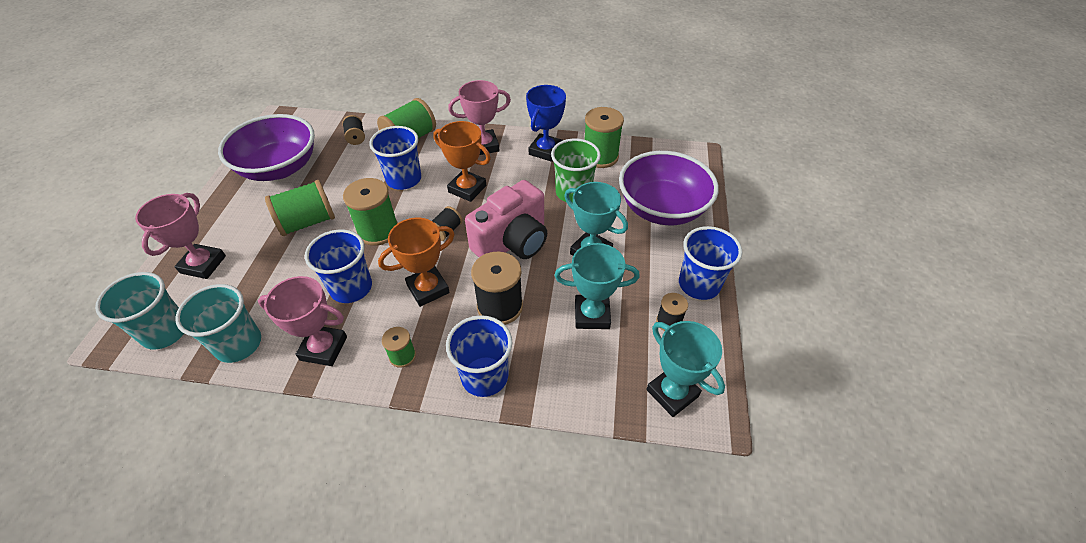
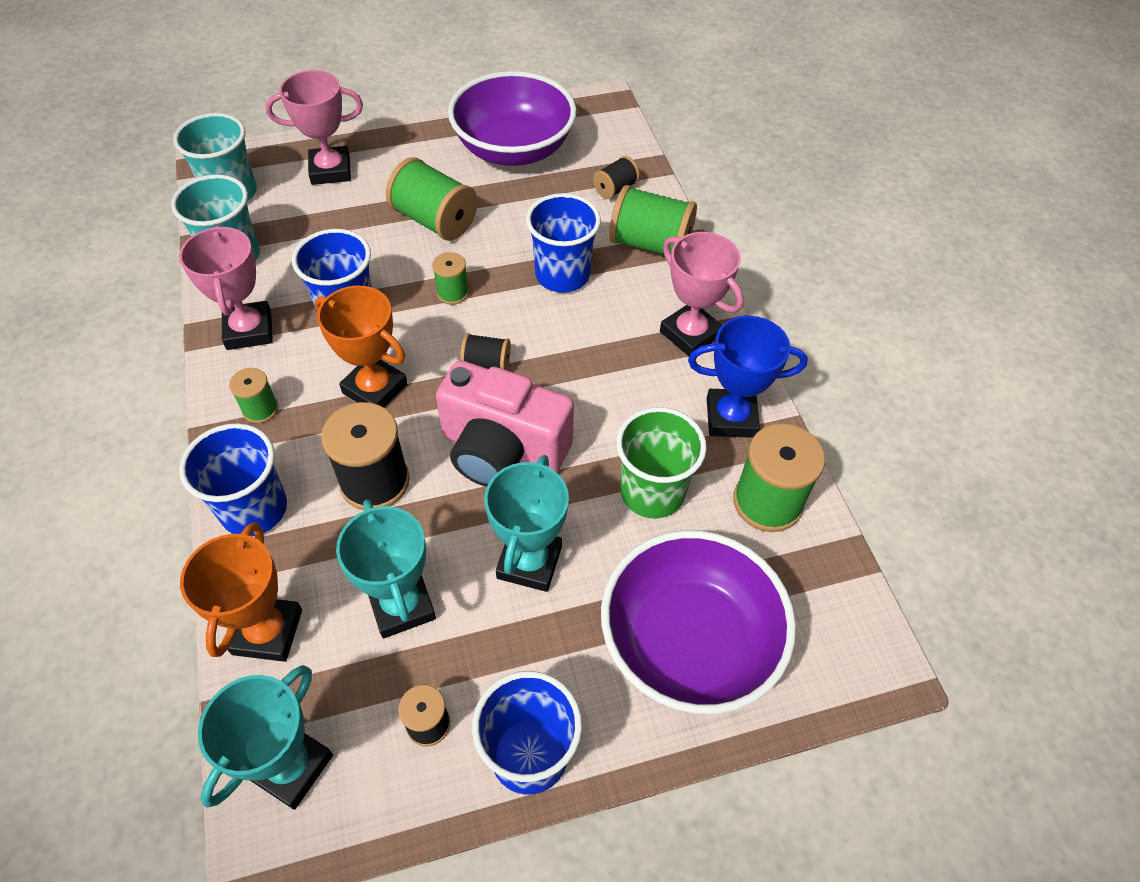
camera: 65 degrees right, 5 degrees up
(378, 230) = (452, 293): green spool -> green spool, size x0.54
(467, 189) = (583, 353): orange trophy -> orange trophy (267, 632)

